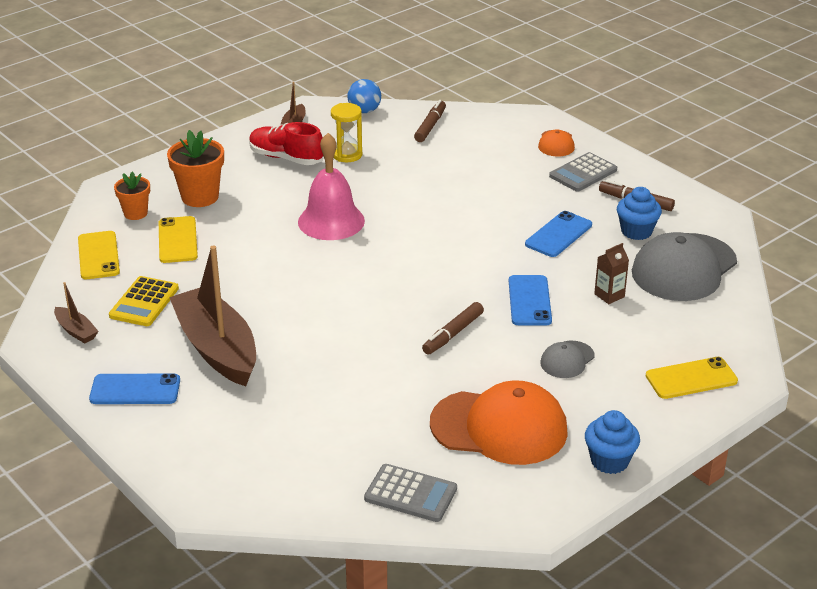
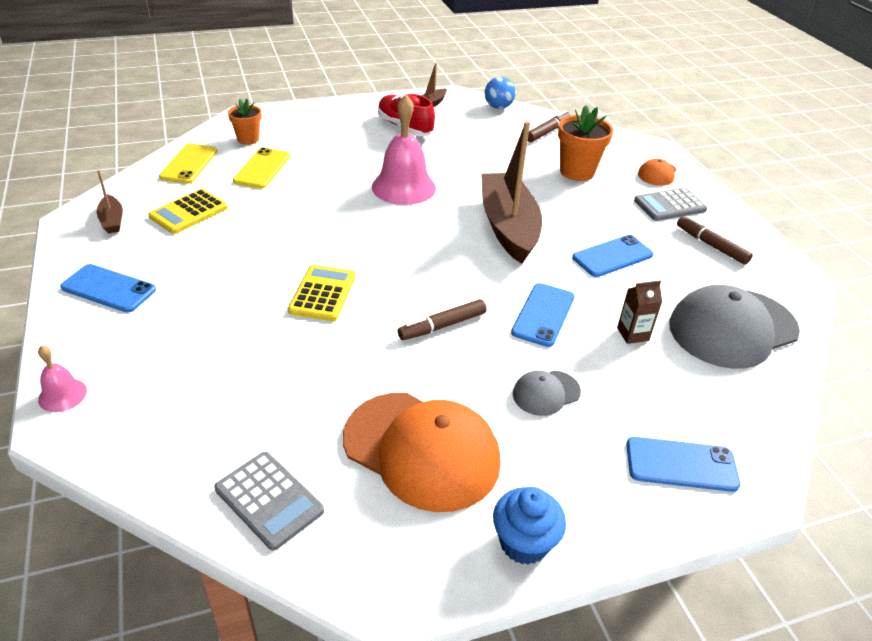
camera: 20 degrees right, 5 degrees up
(180, 479) = (62, 395): none -> pink bell
(200, 197) = (310, 139): orange flower pot -> orange flower pot (577, 172)
(217, 348) = (212, 272): brown boat -> brown boat (508, 226)
(332, 338) = (322, 293): none -> yellow calculator
(347, 155) = (458, 137): yellow hourglass -> none
(636, 231) = (697, 275): blue cupcake -> none
(691, 378) = (681, 464): yellow phone -> blue phone

